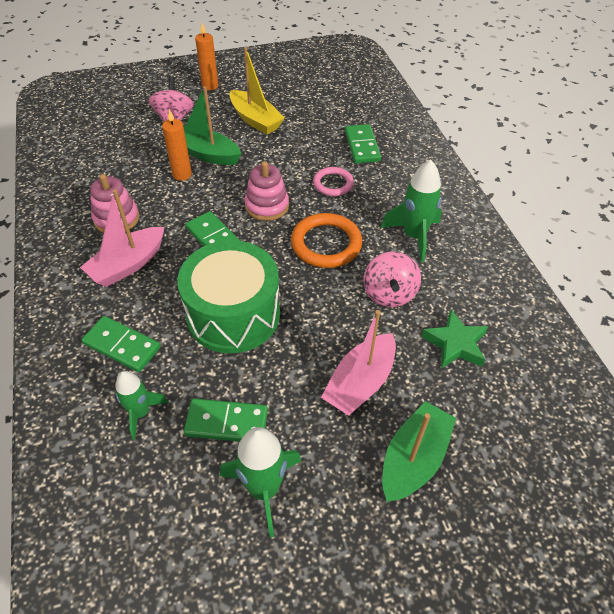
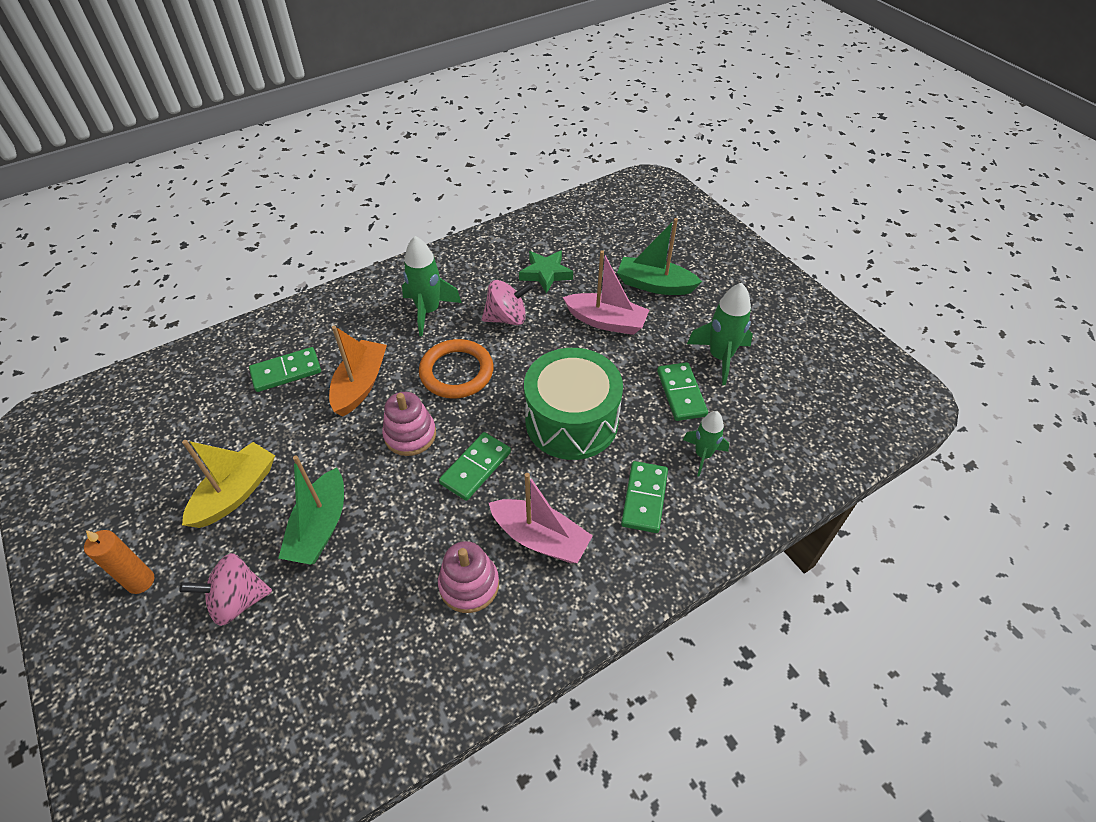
camera: 105 degrees left, 0 degrees up
(182, 174) = (368, 541): orange candle -> none
(333, 184) = (360, 384): pink ring -> orange boat

